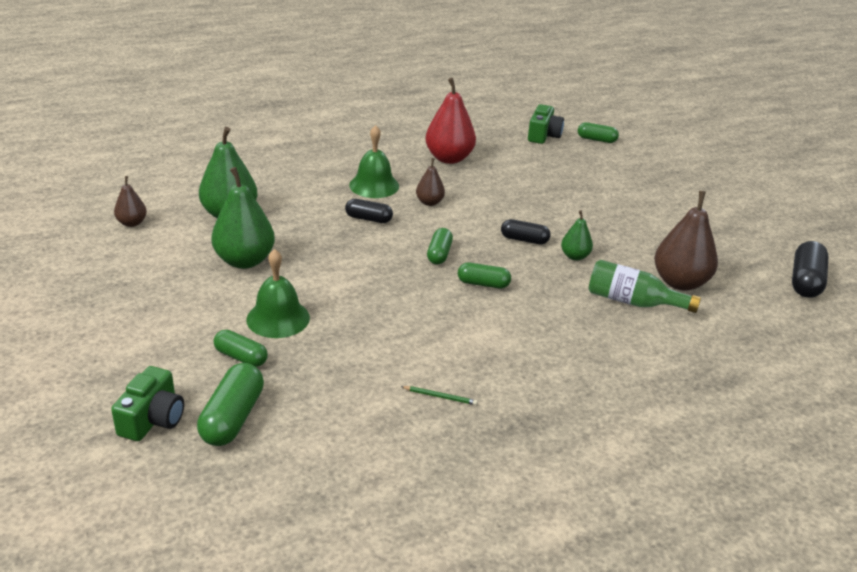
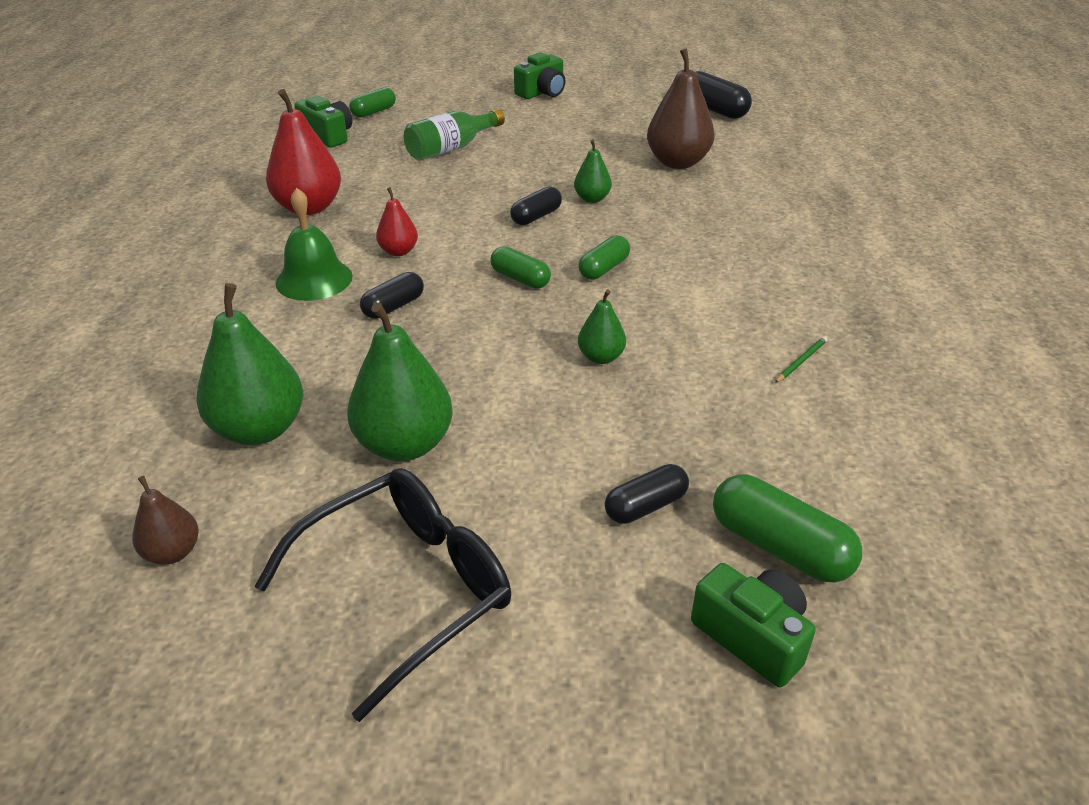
camera: 60 degrees left, 5 degrees up
(138, 294) = (407, 589): none -> black glasses
(241, 357) = (645, 506): green capsule -> black capsule
(278, 318) = (574, 447): green bell -> none
(376, 307) = (601, 357): none -> green pear
(429, 202) = (398, 251): brown pear -> red pear
(632, 302) = (694, 196): green bottle -> green bottle (451, 148)
(719, 193) = (542, 92): none -> green camera

